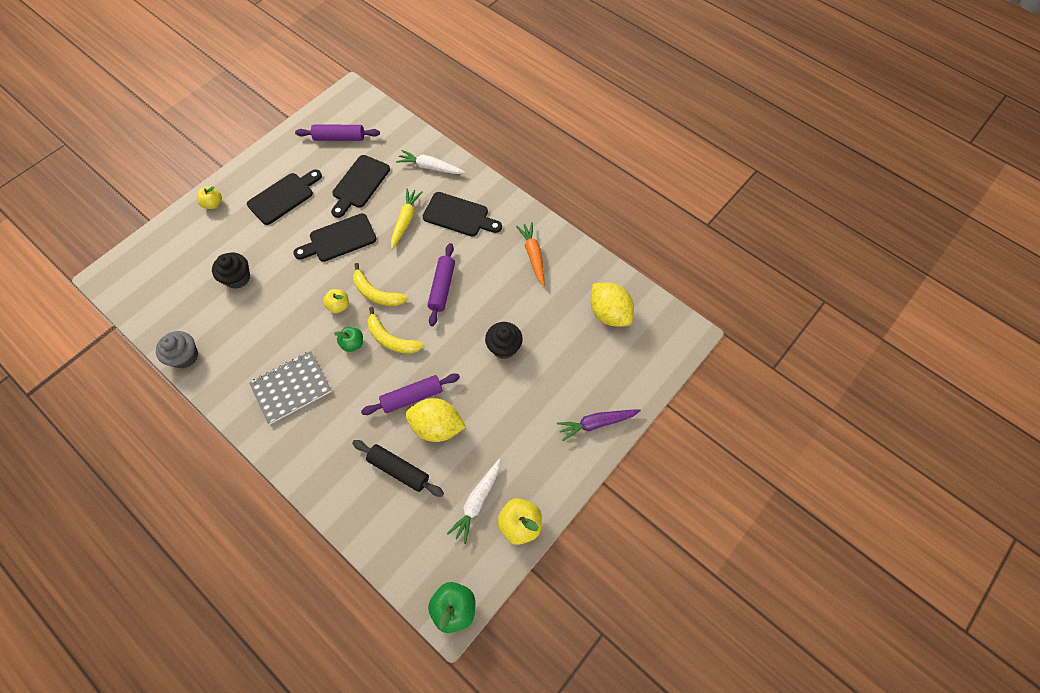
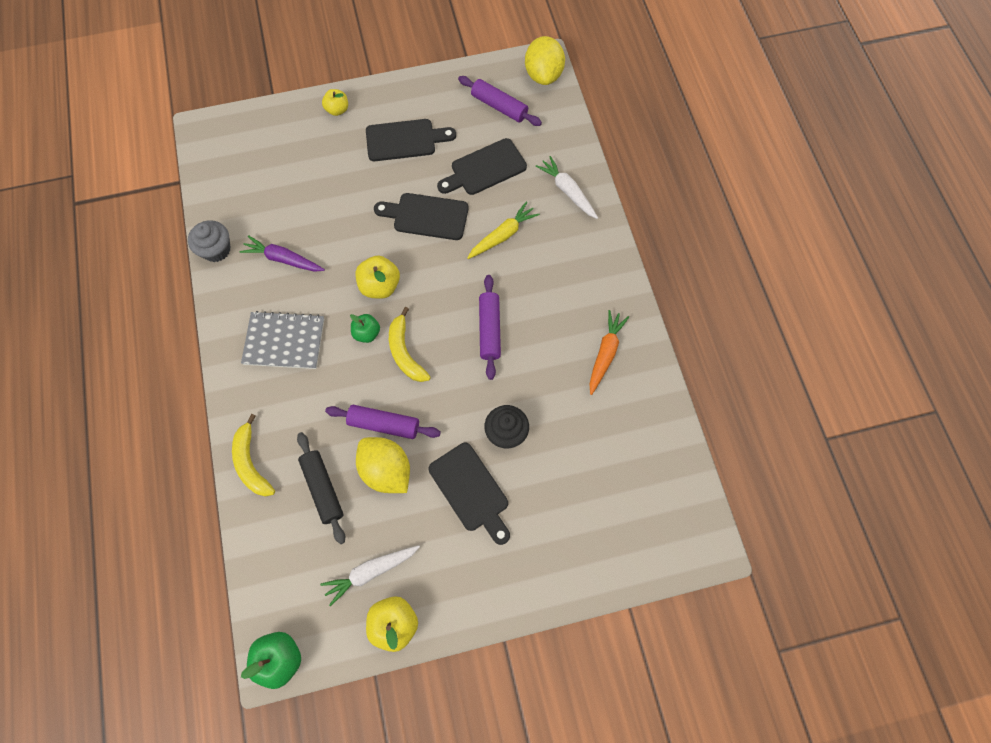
camera: 35 degrees right, 5 degrees up
(237, 278) = (310, 200): black cupcake -> none
(339, 306) = (380, 286): yellow apple -> yellow apple, size x1.53
(376, 293) = (423, 295): yellow banana -> yellow banana (251, 462)
(442, 287) = (490, 330): purple rolling pin -> purple rolling pin turned 45 degrees counterclockwise
(459, 216) = (560, 262): black cutting board -> black cutting board (471, 491)
(596, 423) = (541, 576): purple carrot -> purple carrot (283, 259)
(609, 313) = (640, 468): yellow lemon -> yellow lemon (543, 75)

